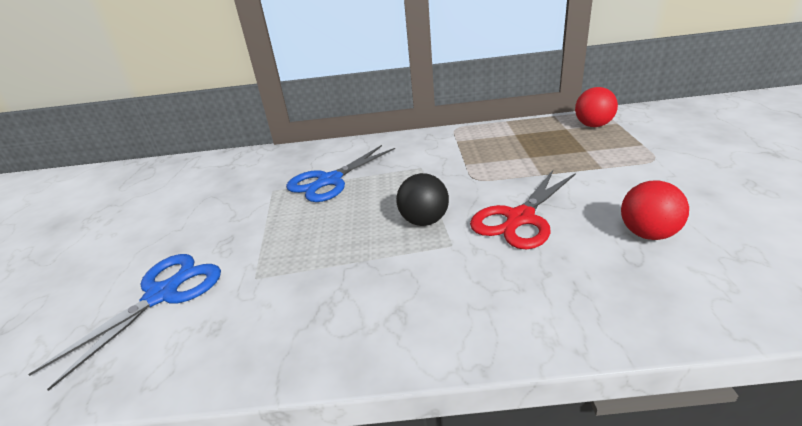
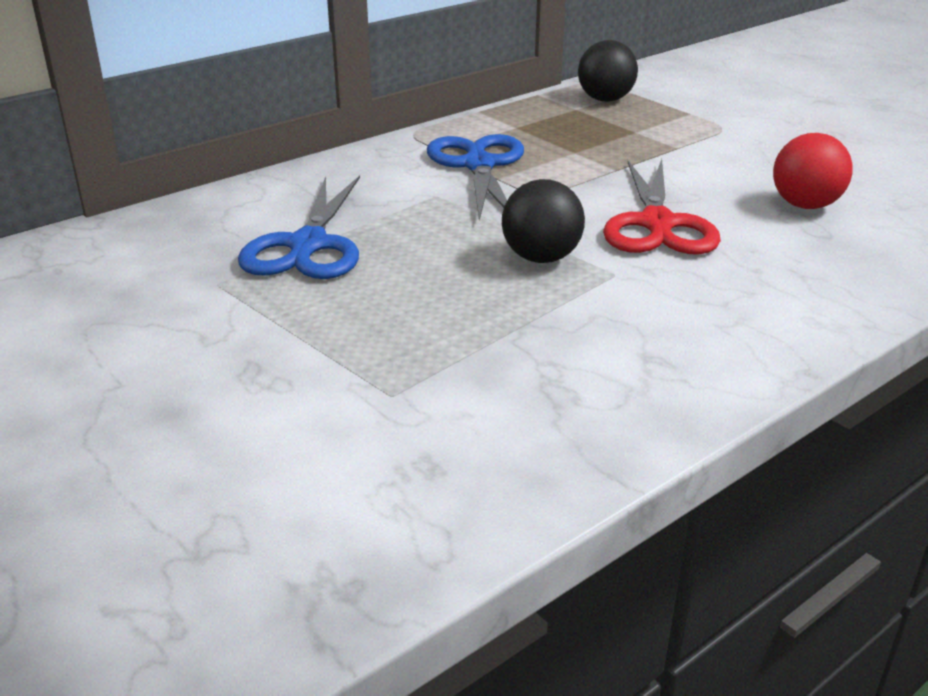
camera: 40 degrees left, 0 degrees up
(163, 294) = (261, 467): blue scissors -> blue scissors (478, 165)
(593, 125) = (605, 100): red ball -> black ball

